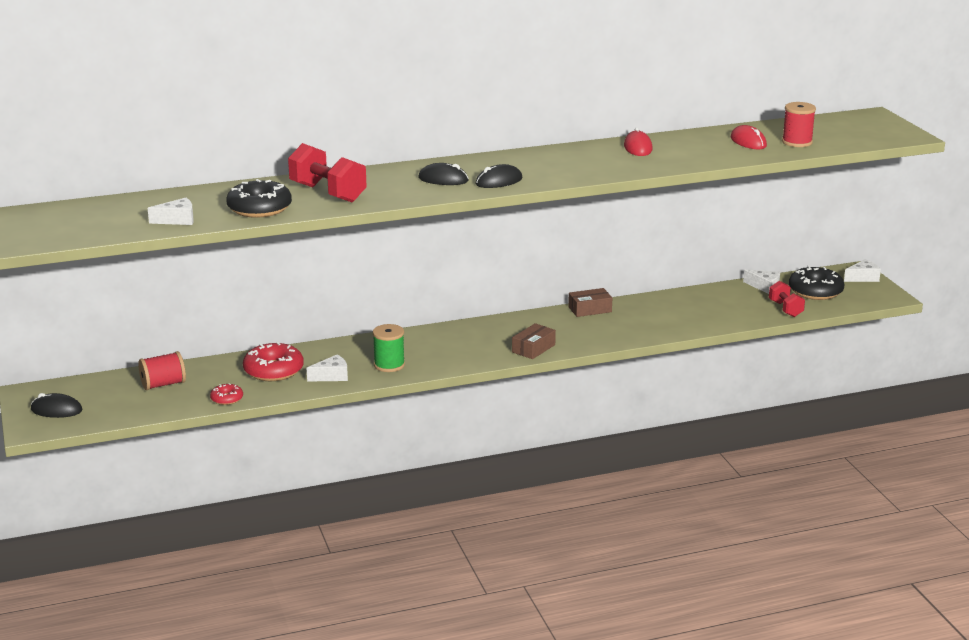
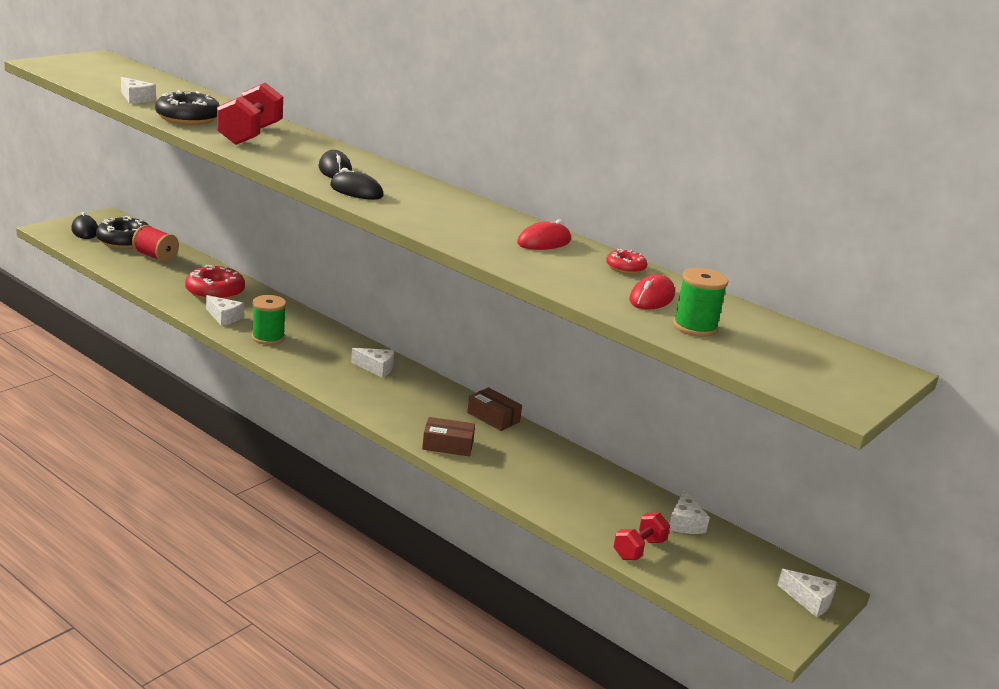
camera: 55 degrees right, 0 degrees up
(227, 399) = (148, 284): red donut -> red donut (625, 268)
(480, 333) = (376, 368): none -> white cheese
(533, 348) = (369, 402): brown box -> brown box (448, 445)
(797, 142) = (695, 327): red spool -> green spool
(815, 291) = (719, 565): black donut -> black donut (124, 241)

